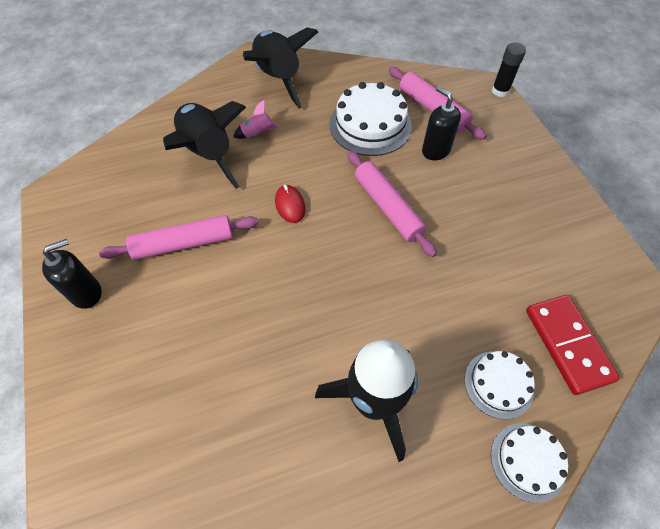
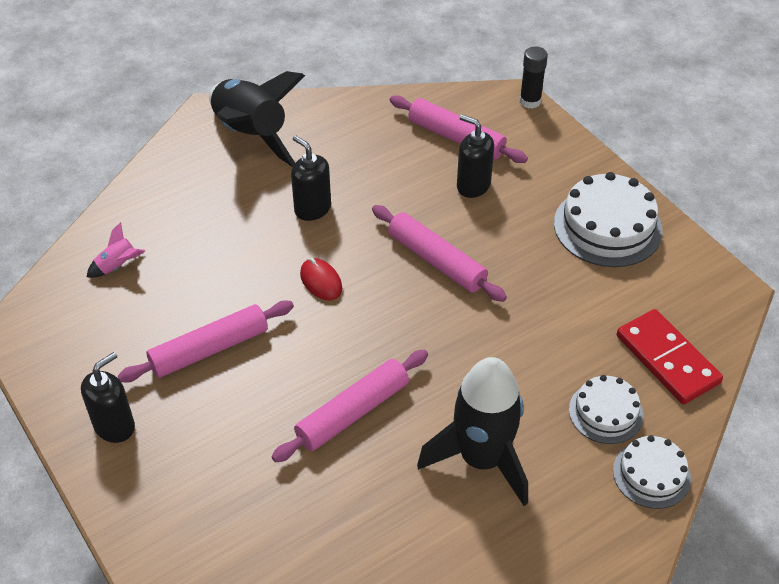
camera: 15 degrees left, 10 degrees down
(208, 154) = (197, 243): black rocket -> none
(257, 133) = (250, 207): pink rocket -> pink rocket (118, 266)
(277, 328) = (352, 412): none -> pink rolling pin
(303, 144) = (312, 208): none -> black soap dispenser
(370, 125) = (386, 170): white cake -> white cake (607, 226)

